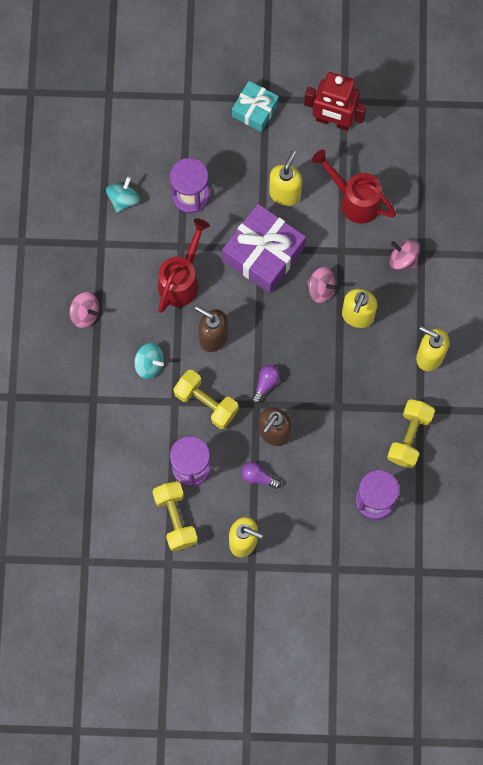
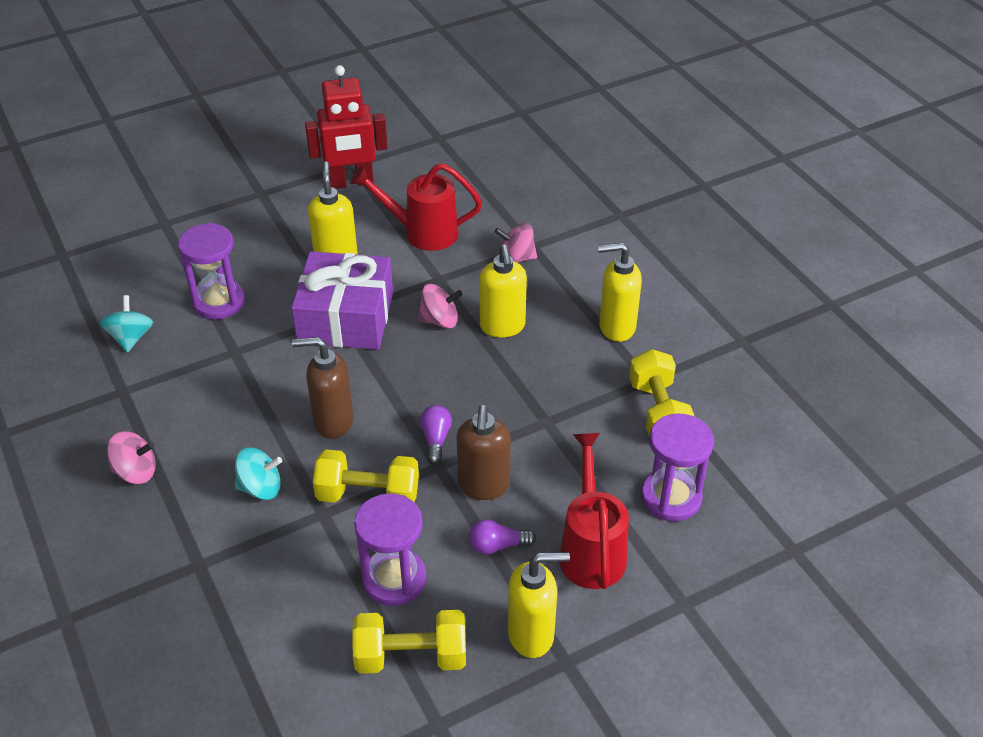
camera: 30 degrees left, 30 degrees down
(175, 518) = (411, 656): yellow dumbbell -> yellow dumbbell turned 45 degrees counterclockwise
(181, 280) = (254, 383): red watering can -> red watering can (591, 549)
(255, 110) = (254, 205): turquoise gift -> none

